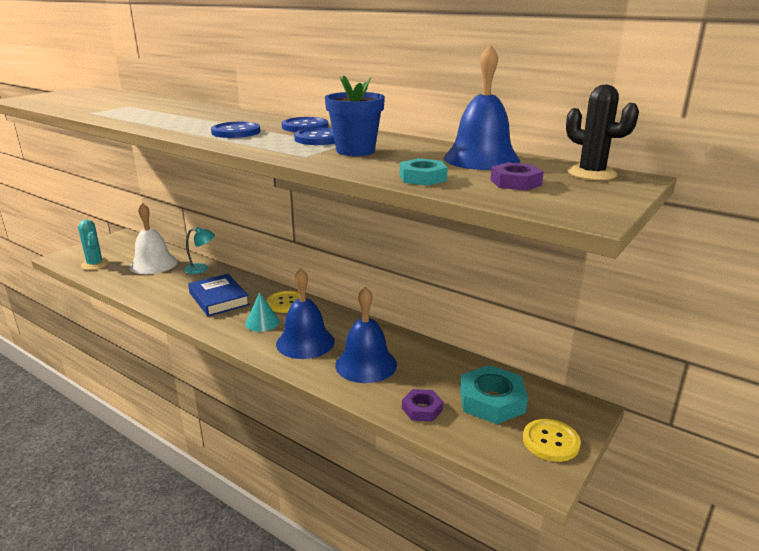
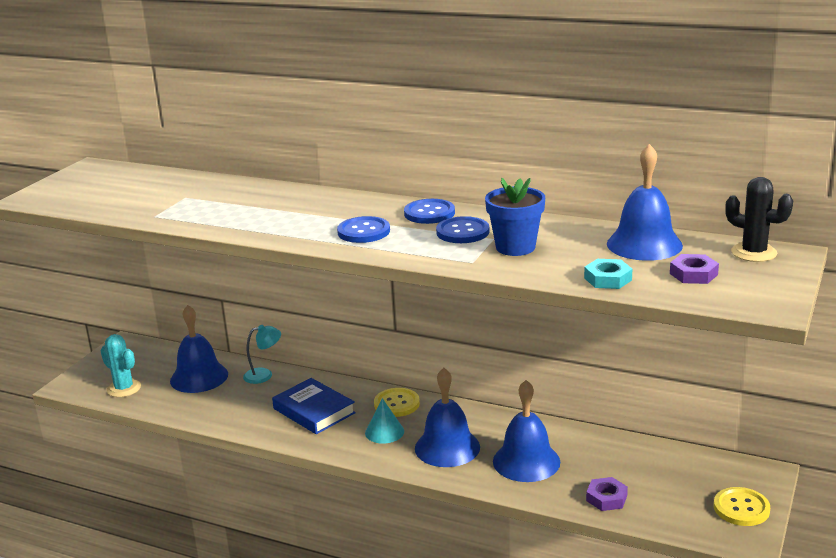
camera: 10 degrees left, 0 degrees up
(153, 264) = (199, 377): white bell -> blue bell
(491, 401) = (671, 478): turquoise nut -> none

